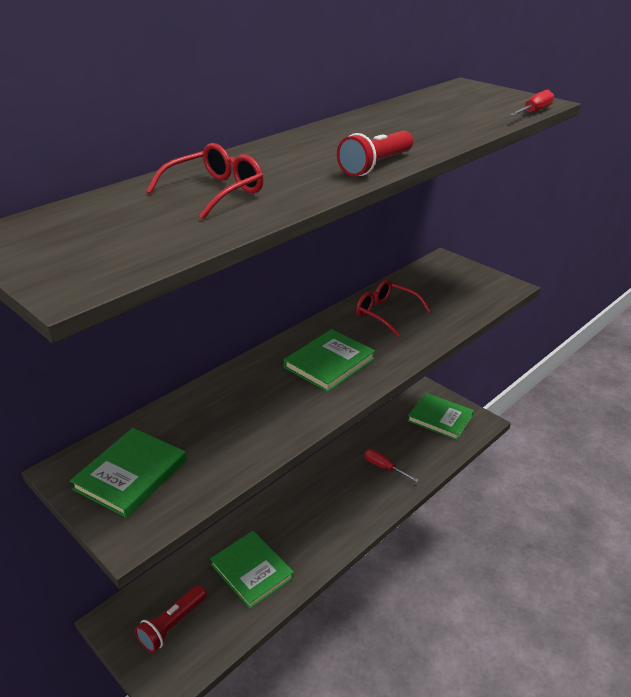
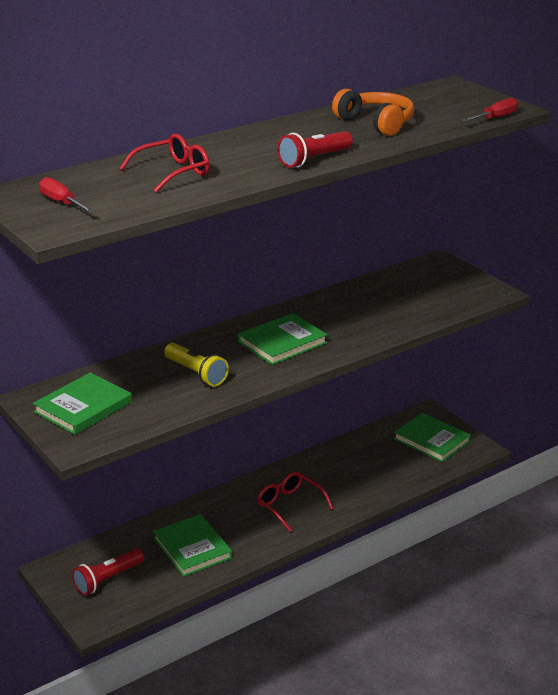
camera: 10 degrees right, 5 degrees down
(250, 412) = (196, 373): none -> yellow flashlight
(384, 467) = (353, 478): red screwdriver -> red screwdriver (62, 203)
(386, 313) = (355, 305): red glasses -> red glasses (289, 505)
(417, 123) = (376, 123): none -> orange headphones

